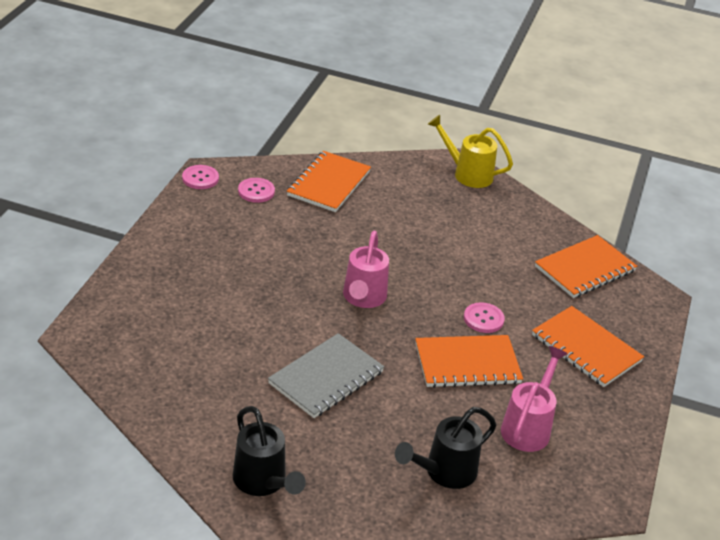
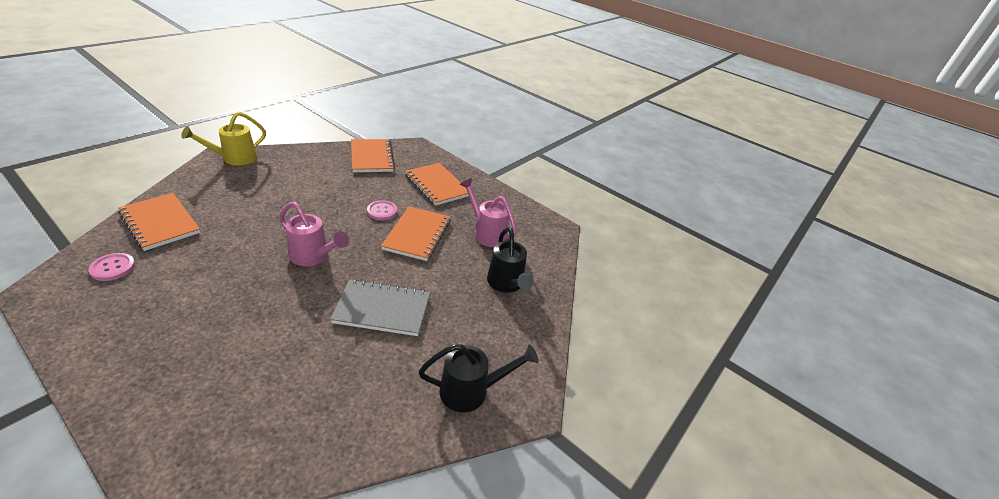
camera: 70 degrees left, 0 degrees up
(200, 178) = (40, 299): pink button -> none
(326, 378) = (382, 309): grey notebook -> grey notebook turned 60 degrees counterclockwise
(586, 348) = (437, 185): orange notebook -> orange notebook turned 75 degrees clockwise

